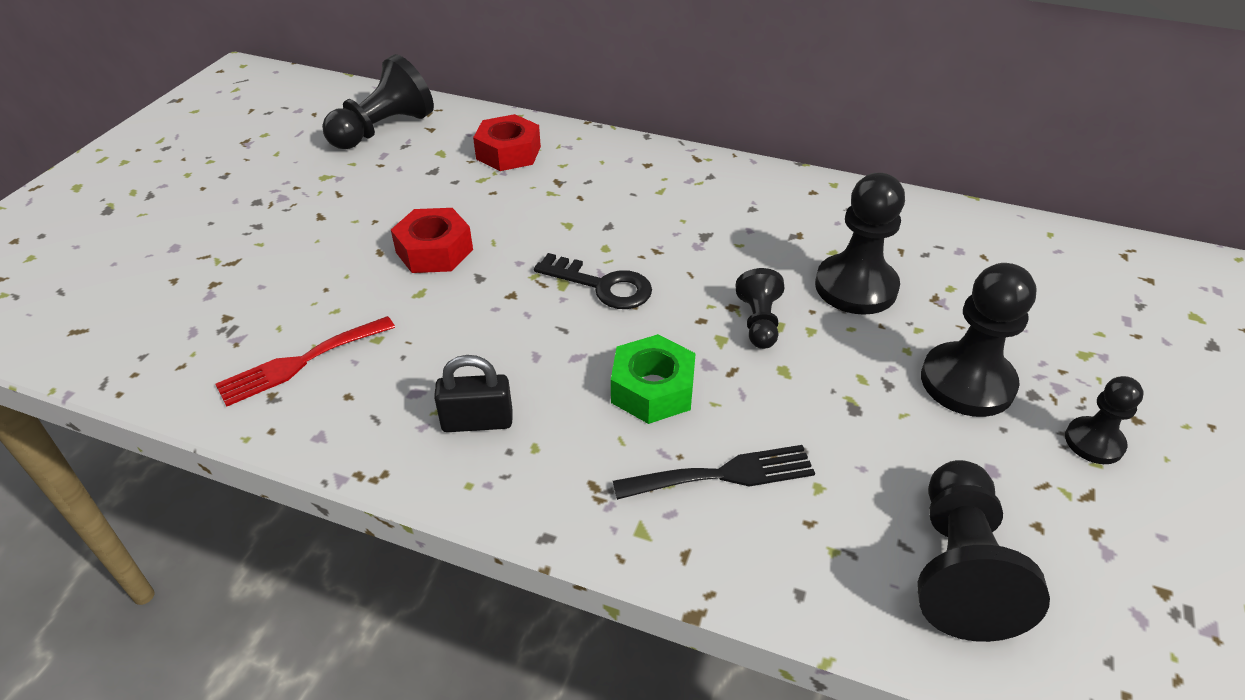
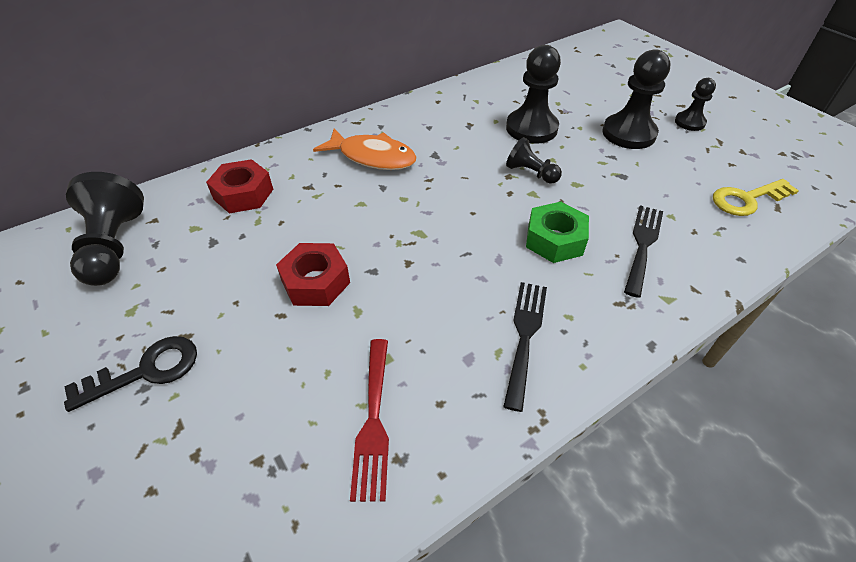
camera: 55 degrees left, 5 degrees up
(477, 421) = (525, 335): black padlock -> black fork
(602, 286) = (440, 217): black key -> black key (146, 371)
(649, 196) = (372, 157): none -> orange fish
(959, 568) = (747, 199): black pawn -> yellow key

